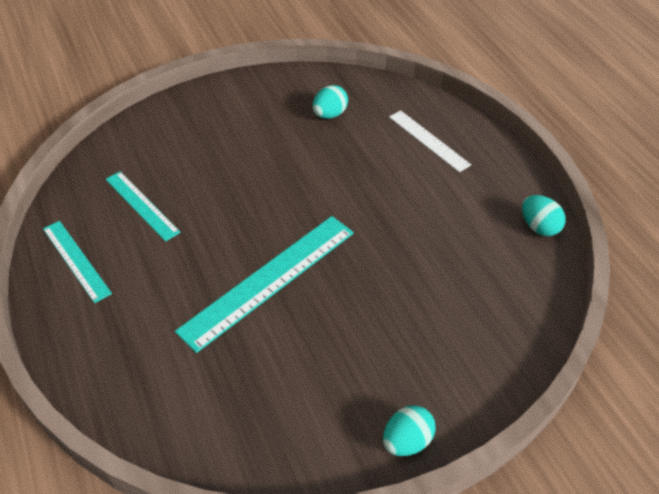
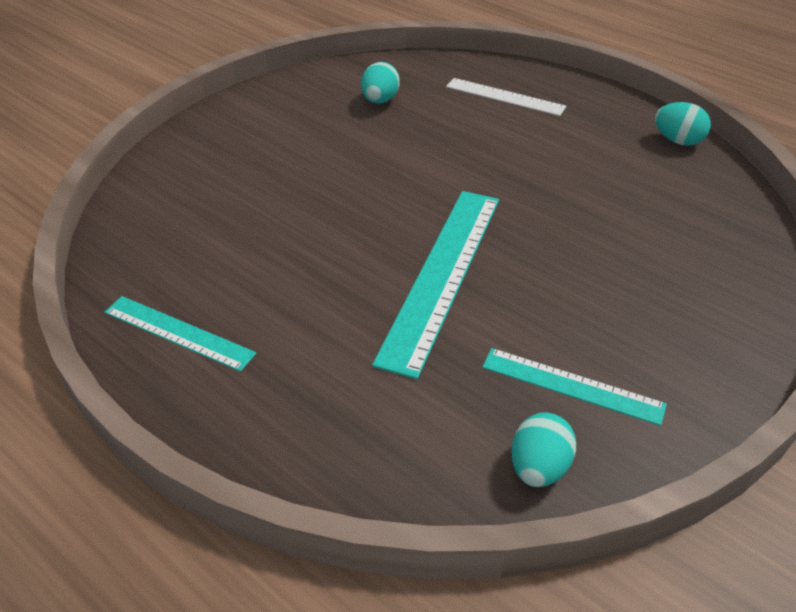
camera: 25 degrees left, 5 degrees down
(142, 205) = (223, 247): turquoise ruler -> turquoise ruler (572, 386)
(407, 441) = (726, 379): turquoise egg -> turquoise egg (539, 467)

